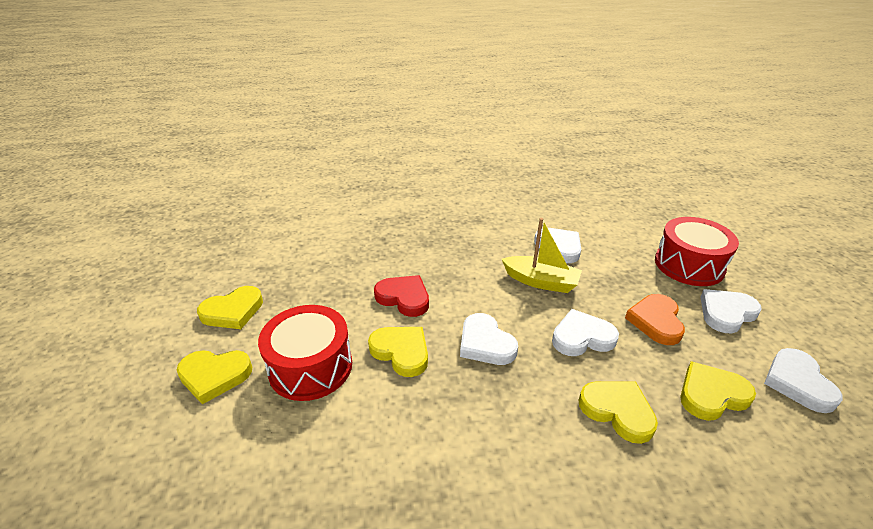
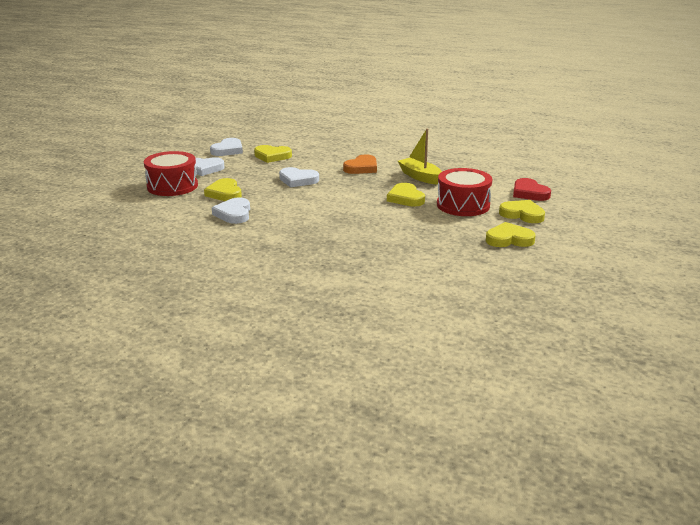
camera: 150 degrees left, 10 degrees down
(404, 298) = (382, 217): red heart -> red heart (529, 193)
(485, 343) = (354, 190): white heart -> none
(541, 281) = (280, 202): yellow boat -> yellow boat (420, 177)
(617, 411) = (321, 162): yellow heart -> yellow heart (225, 193)
(656, 321) = (247, 175): orange heart -> orange heart (361, 168)

